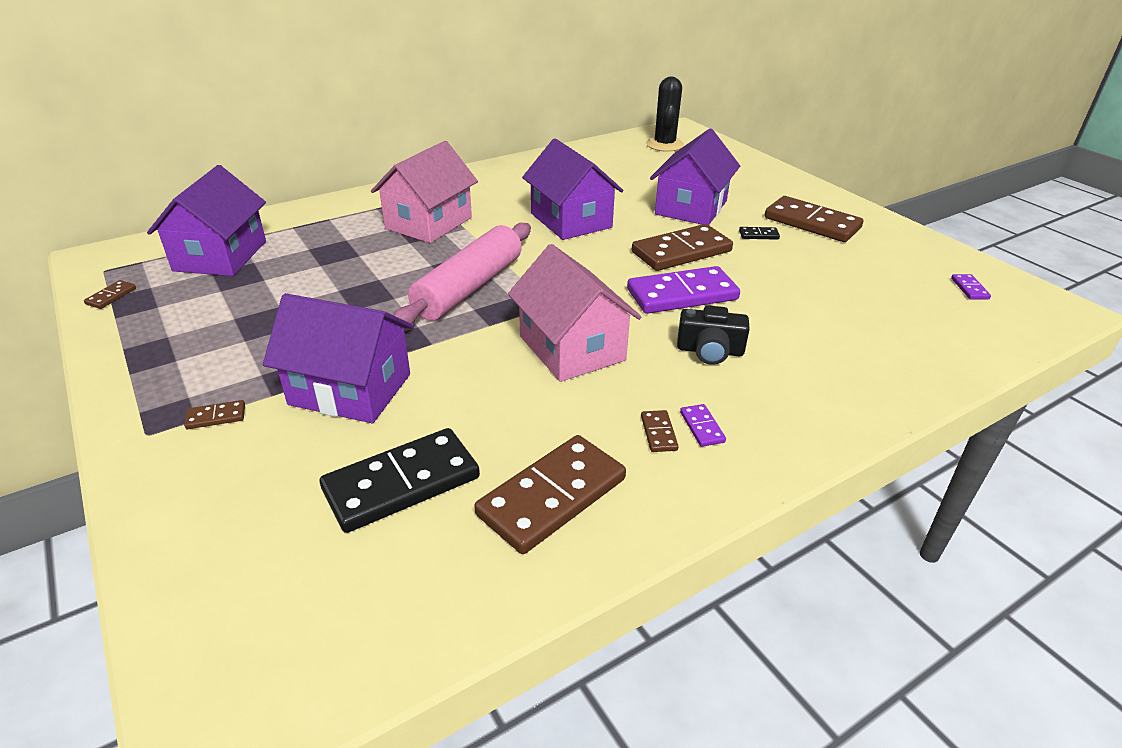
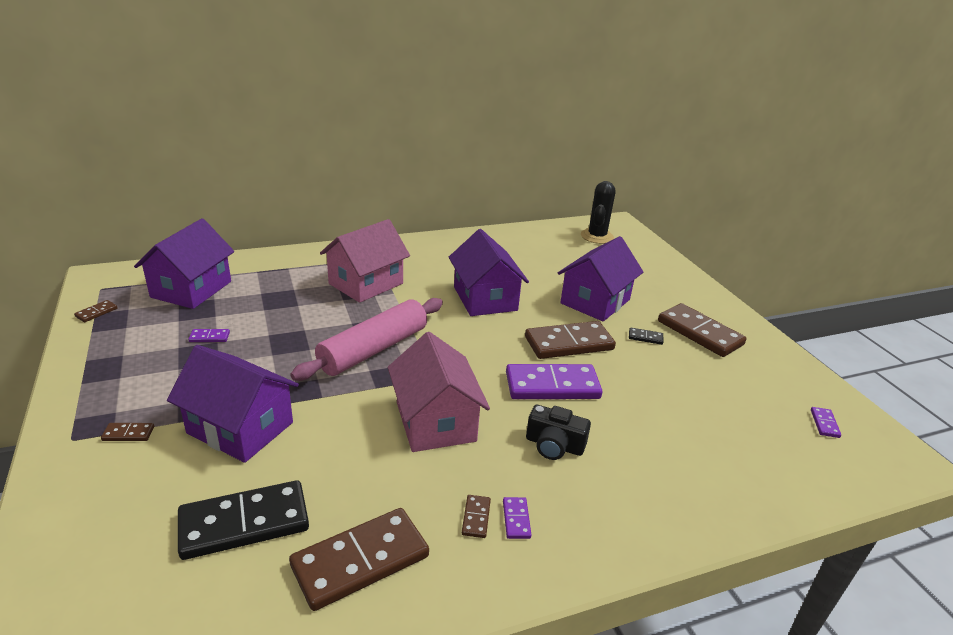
camera: 10 degrees right, 5 degrees down
(267, 302) = (209, 337): none -> purple domino

